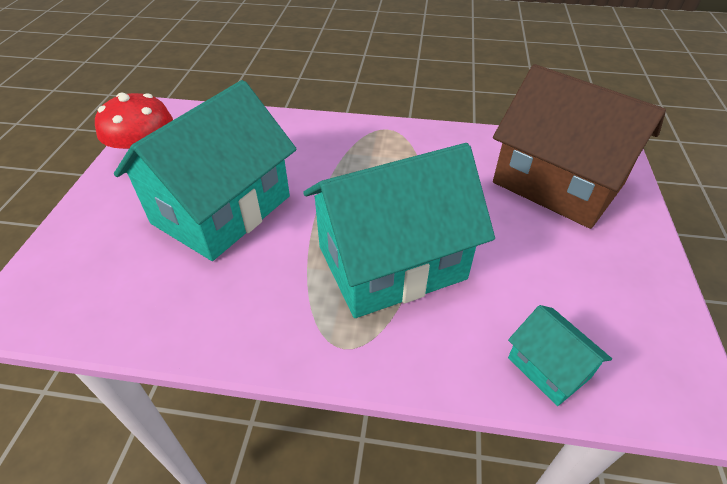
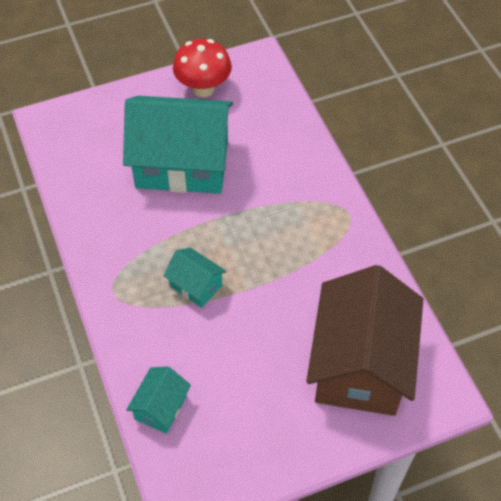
camera: 60 degrees right, 10 degrees up
(391, 262) = (196, 285): turquoise house -> turquoise house, size x0.44

